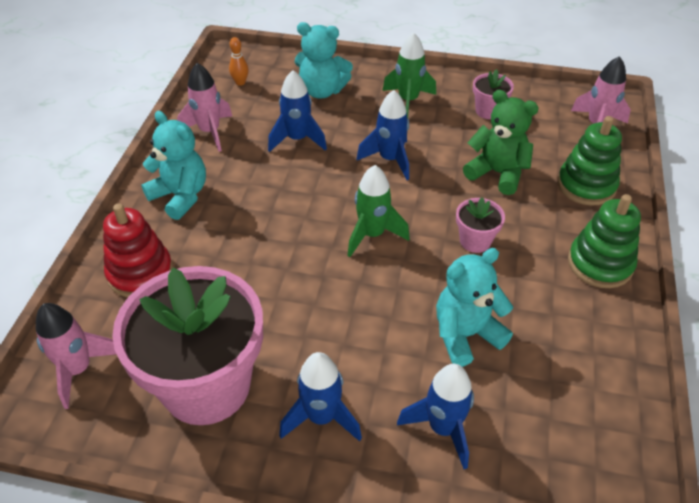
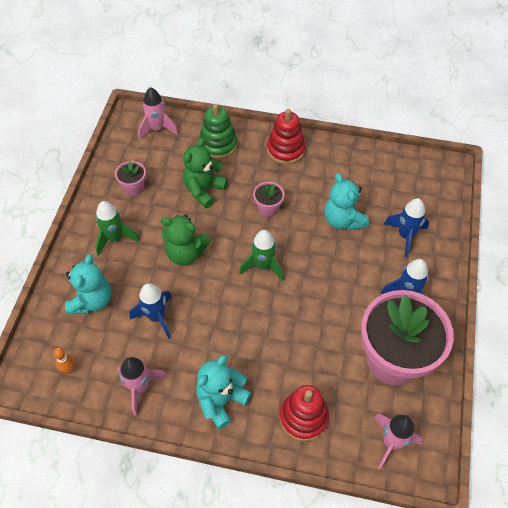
camera: 90 degrees left, 10 degrees up
(390, 160) = (185, 253): blue rocket -> green teddy bear
(600, 264) = (285, 150): green stacking toy -> red stacking toy

